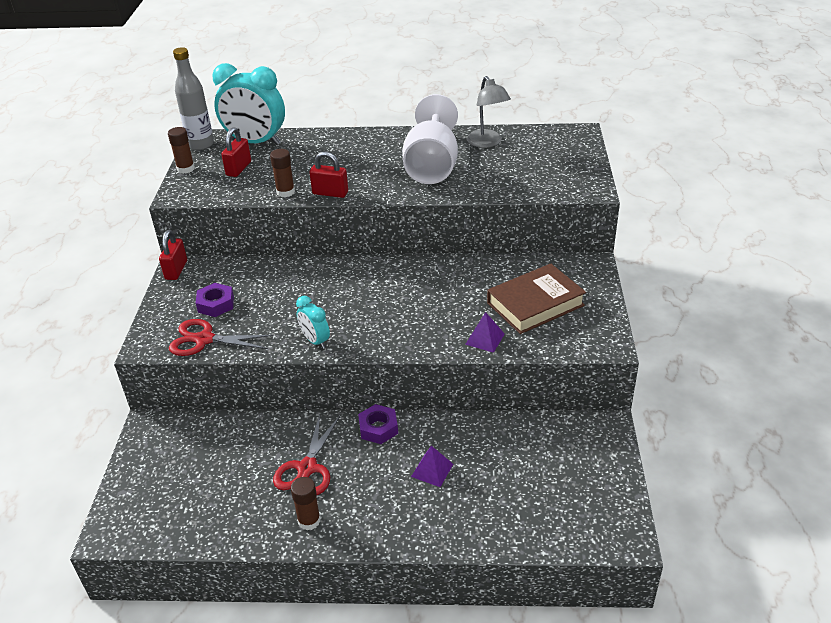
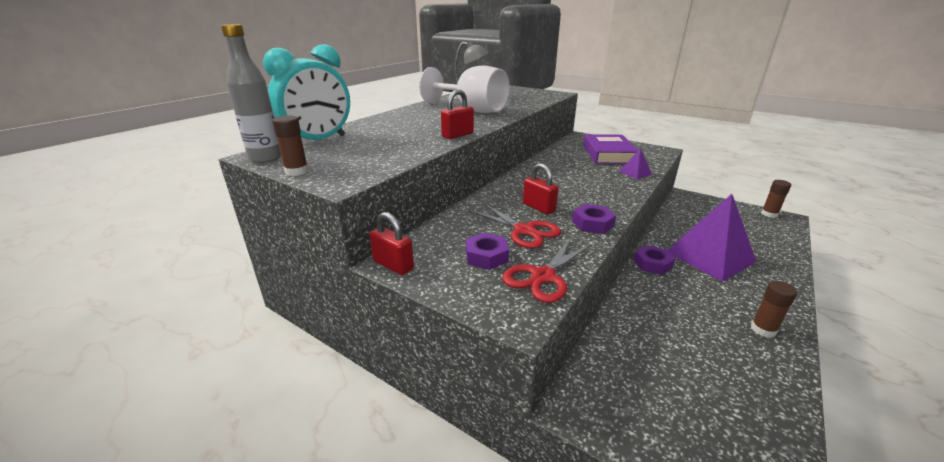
camera: 60 degrees left, 10 degrees down
(238, 169) = (350, 153): red padlock -> red padlock (538, 207)
(285, 192) = (428, 146): brown glue stick -> brown glue stick (769, 214)
(307, 468) = (690, 311): red scissors -> red scissors (524, 231)
(315, 341) = (592, 224): turquoise clock -> purple nut
(432, 470) = (710, 256): purple pyramid -> purple pyramid, size x2.36
(535, 304) = (608, 154): brown book -> purple book

